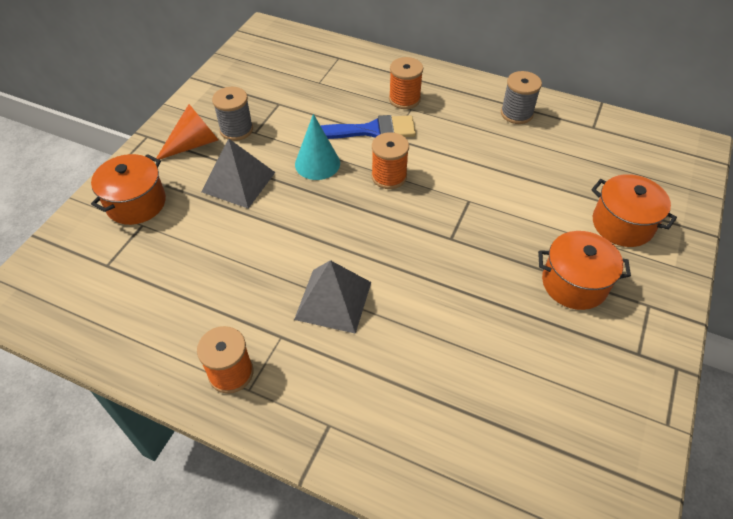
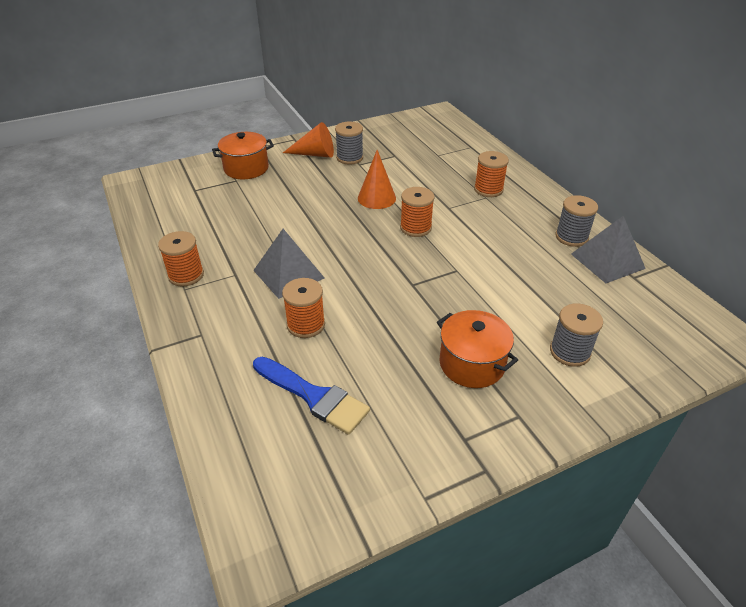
camera: 40 degrees right, 10 degrees down
(238, 182) = (315, 185): grey pyramid -> grey pyramid (607, 261)
(317, 163) = (376, 198): turquoise cone -> orange cone
(370, 130) = (437, 196): blue brush -> blue brush (314, 396)
(411, 342) = (306, 324): none -> orange spool
(622, 224) = (569, 352): orange pot -> grey spool

